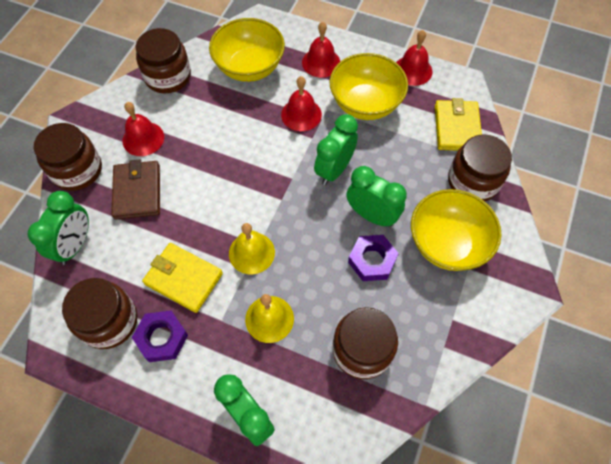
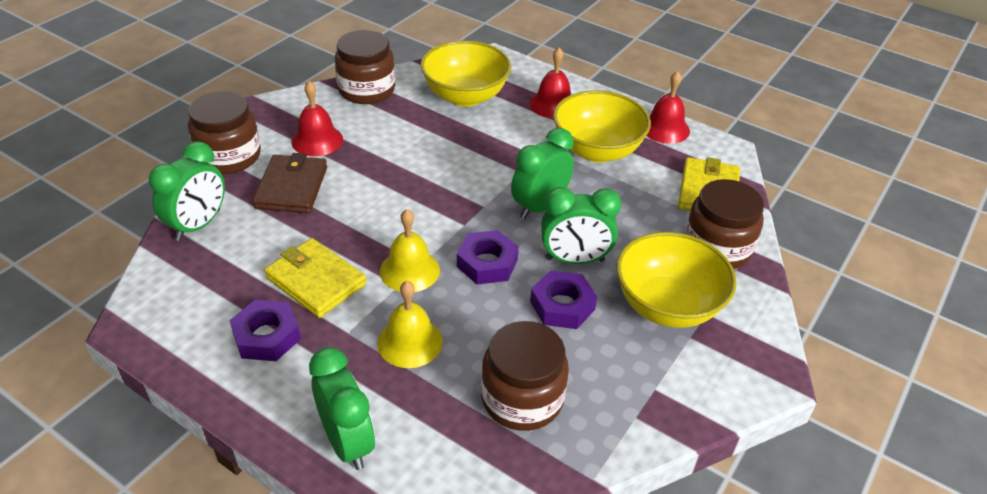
camera: 10 degrees right, 20 degrees down
(109, 321) = (208, 307): brown jar -> none
(301, 114) = (514, 148): red bell -> none
(308, 233) = (487, 263): none -> purple nut
(371, 215) = (574, 259): green clock -> green clock turned 135 degrees clockwise

